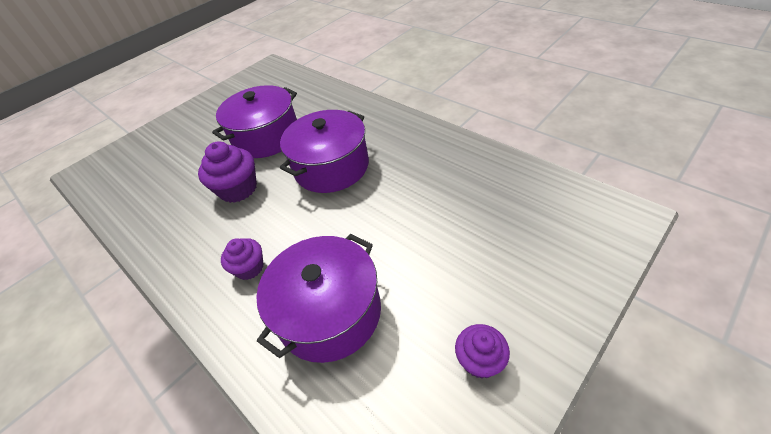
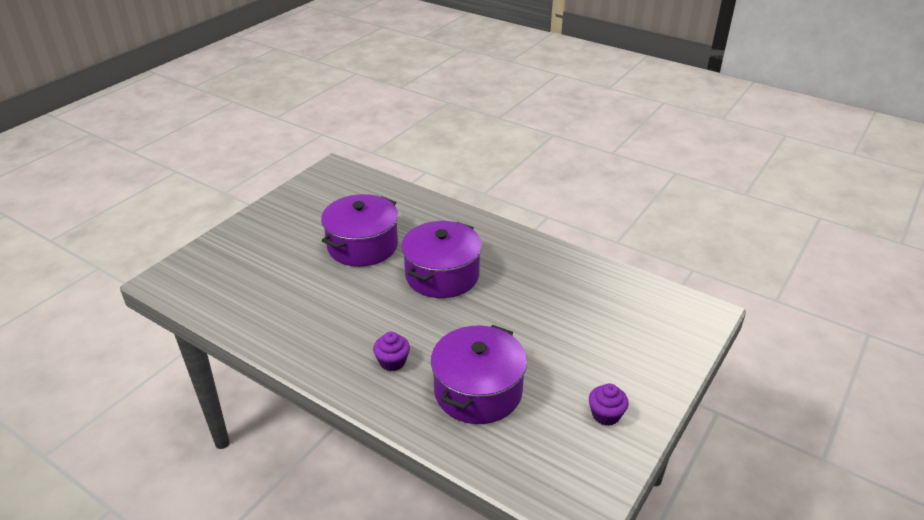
camera: 15 degrees left, 10 degrees down
(238, 189) = (352, 296): purple cupcake -> none

